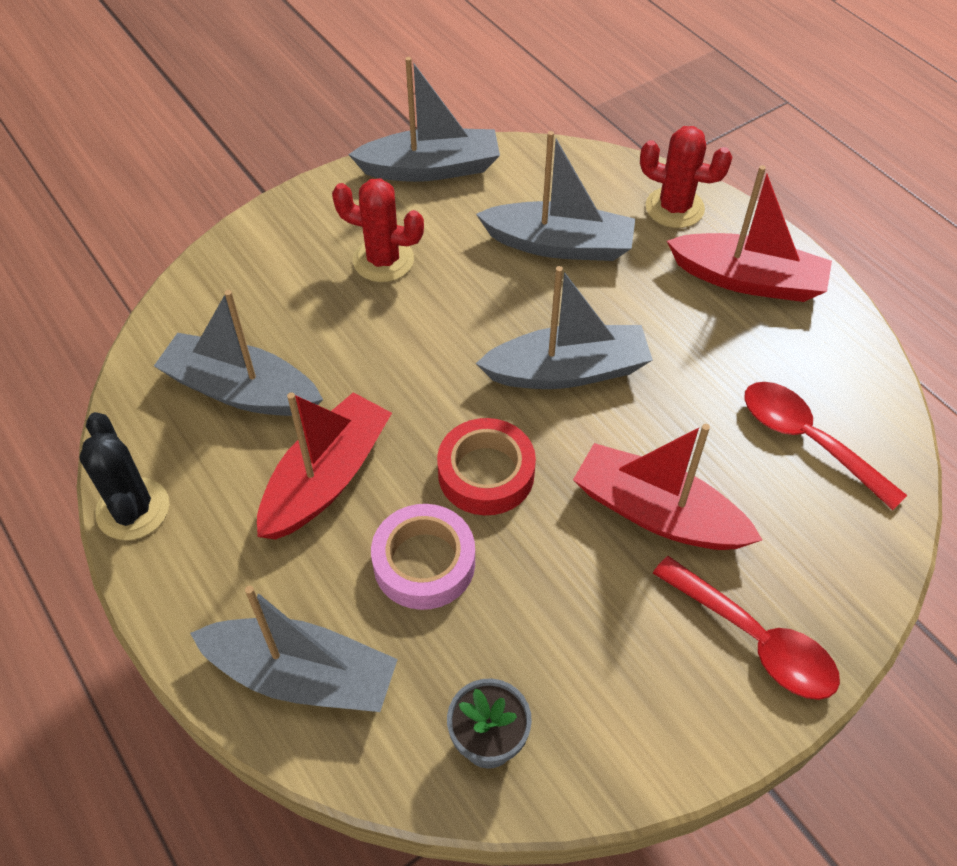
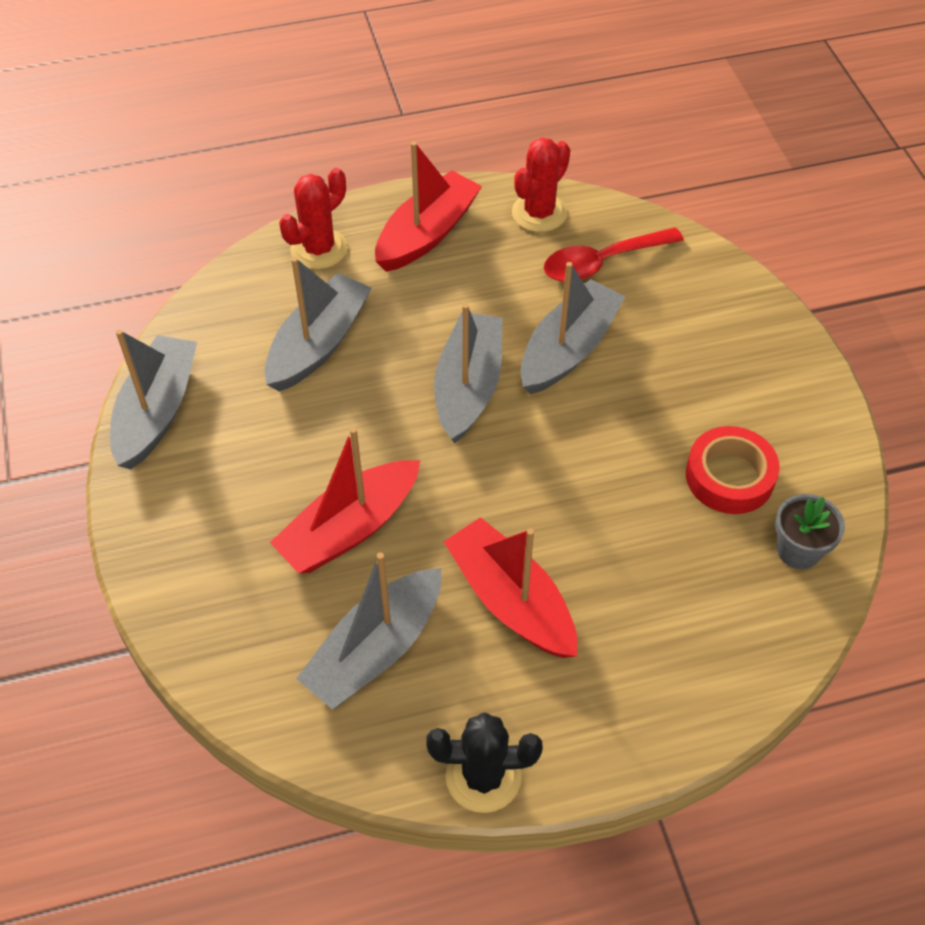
camera: 70 degrees left, 0 degrees up
(302, 675) = (706, 667): grey boat -> grey boat (568, 349)
(383, 260) = (263, 486): red cactus -> red cactus (539, 213)
(424, 563) = (626, 548): pink tape -> none
(486, 473) = (552, 478): red tape -> red tape (729, 476)
(657, 513) = (634, 377): red boat -> red boat (349, 528)
(755, 640) = (760, 360): red spoon -> none

